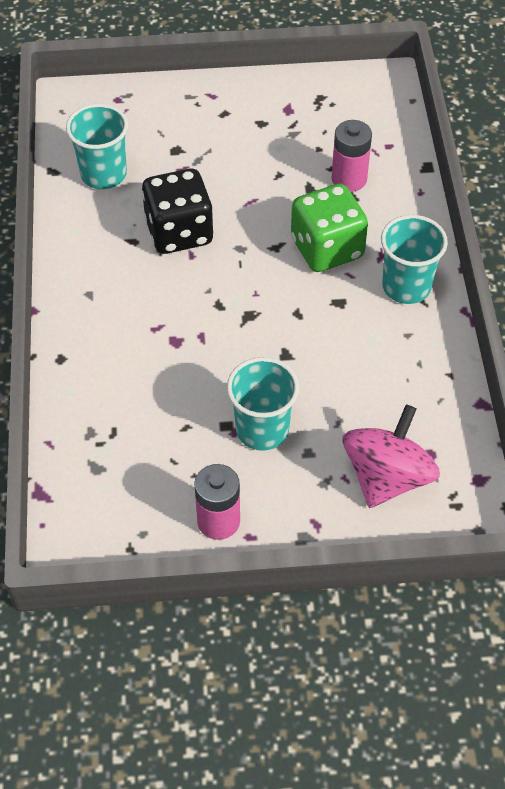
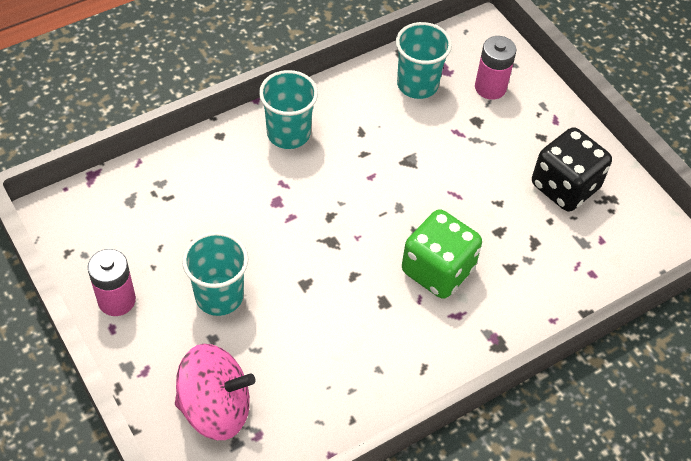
camera: 60 degrees right, 0 degrees up
(179, 232) = (389, 158): black dice -> black dice (564, 187)
(349, 179) = (529, 257): pink battery -> pink battery (490, 87)
(406, 286) = (432, 348): turquoise cup -> turquoise cup (288, 133)

